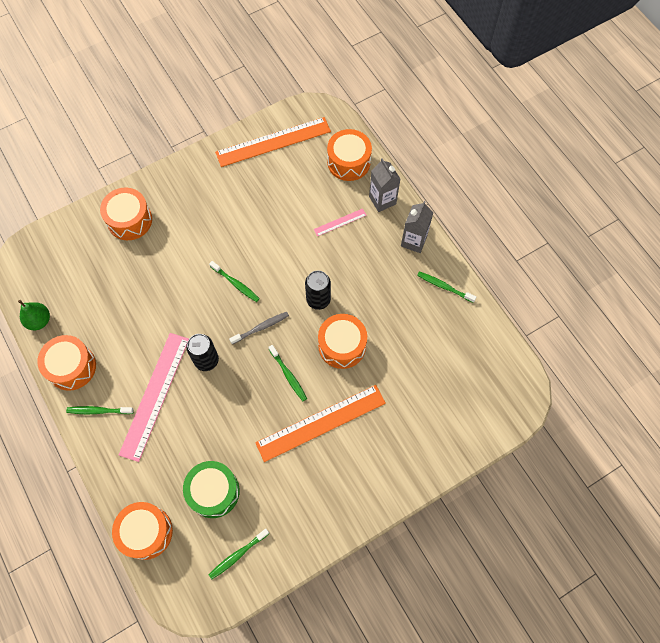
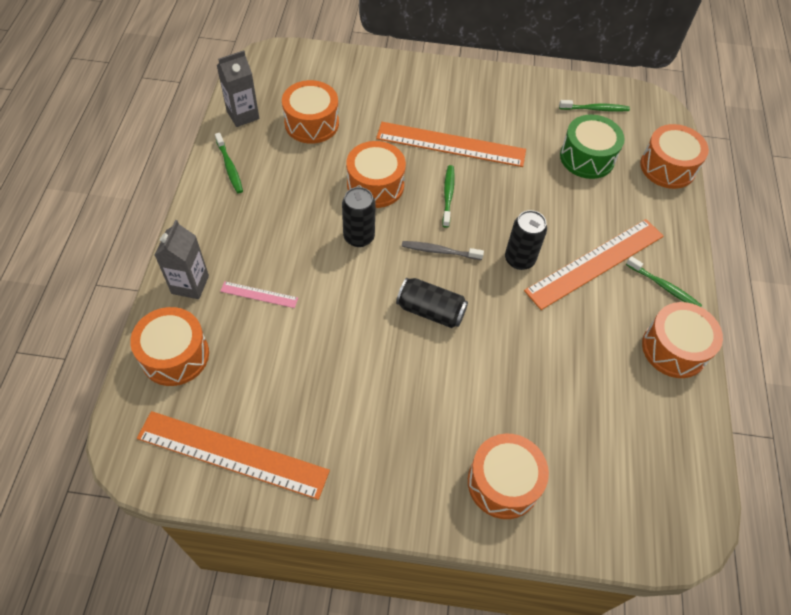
camera: 145 degrees left, 10 degrees down
(39, 320) = (692, 429): green pear -> none
(154, 395) = (595, 263): pink ruler -> orange ruler
(235, 284) = (430, 311): green toothbrush -> black can
(413, 241) = (208, 223): grey carton -> grey carton (243, 115)
(430, 363) = (311, 123): none -> orange drum

